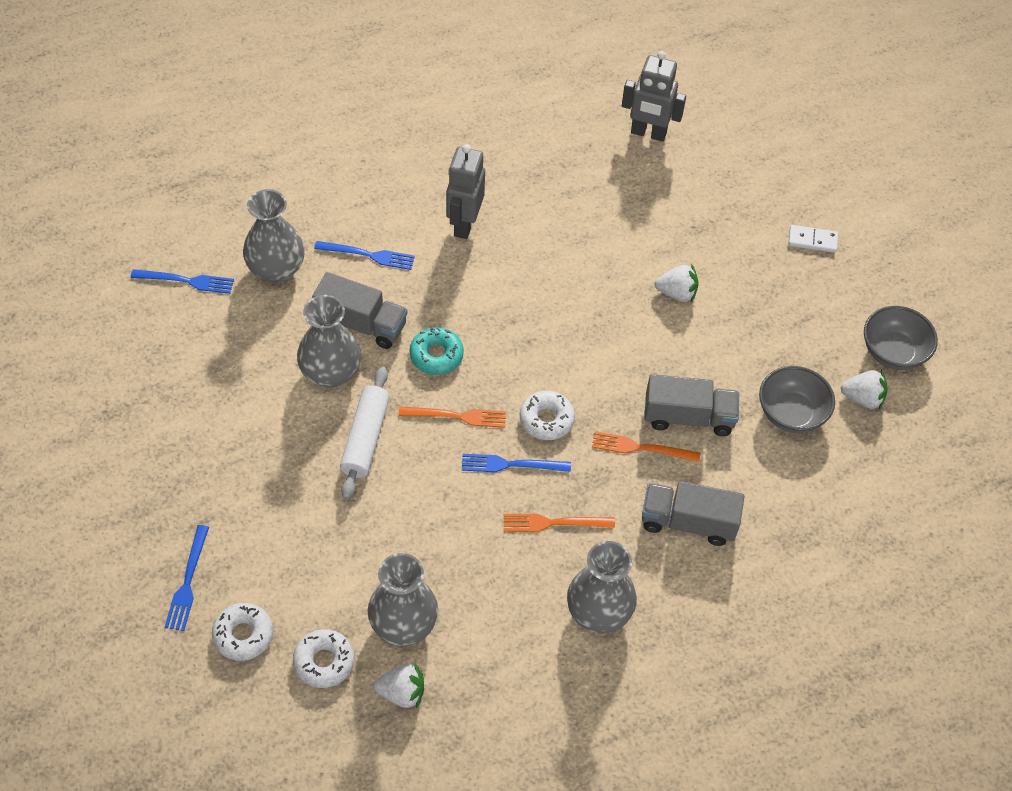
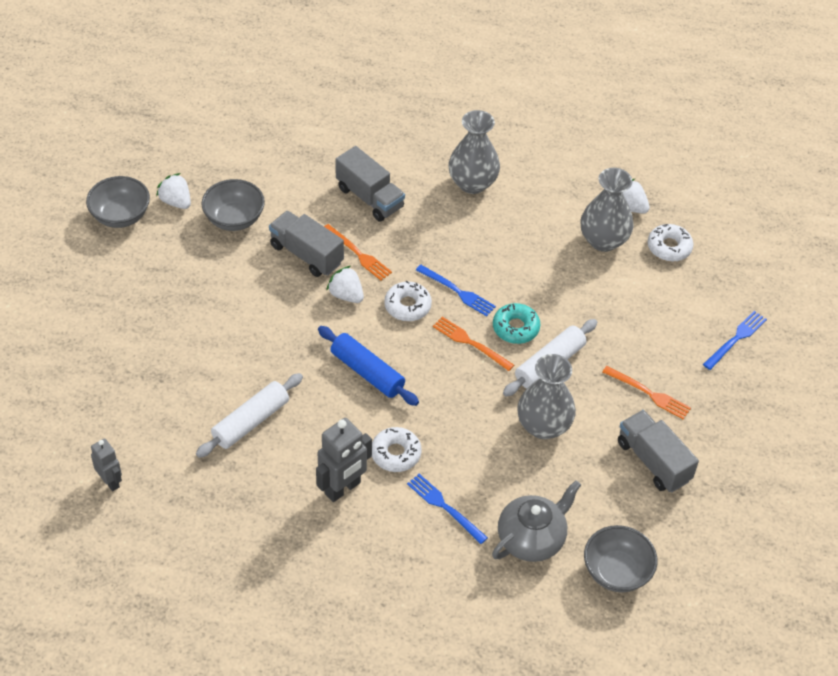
camera: 145 degrees left, 5 degrees down
(186, 281) = (616, 571): blue fork -> grey bowl
(243, 635) = (714, 288): white donut -> white donut (396, 454)
(276, 269) = (532, 538): grey vase -> grey teapot
(361, 324) = (492, 451): grey truck -> grey truck (653, 461)
(436, 355) = (451, 394): turquoise donut -> turquoise donut (515, 328)
(528, 332) = (367, 372): none -> blue rolling pin
(554, 523) = (458, 243): orange fork -> orange fork (649, 393)
(587, 235) = (251, 421): none -> white rolling pin
(648, 133) = (110, 481): grey robot -> grey robot, size x0.62
(677, 293) = (227, 338): white strawberry -> white strawberry (346, 295)
(812, 240) = (83, 318): white domino -> none

